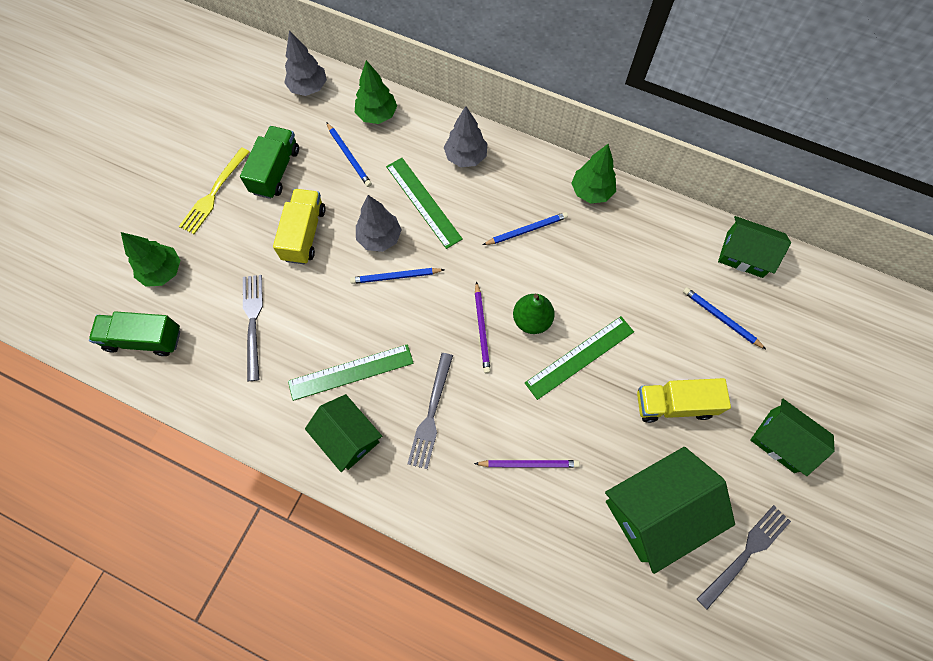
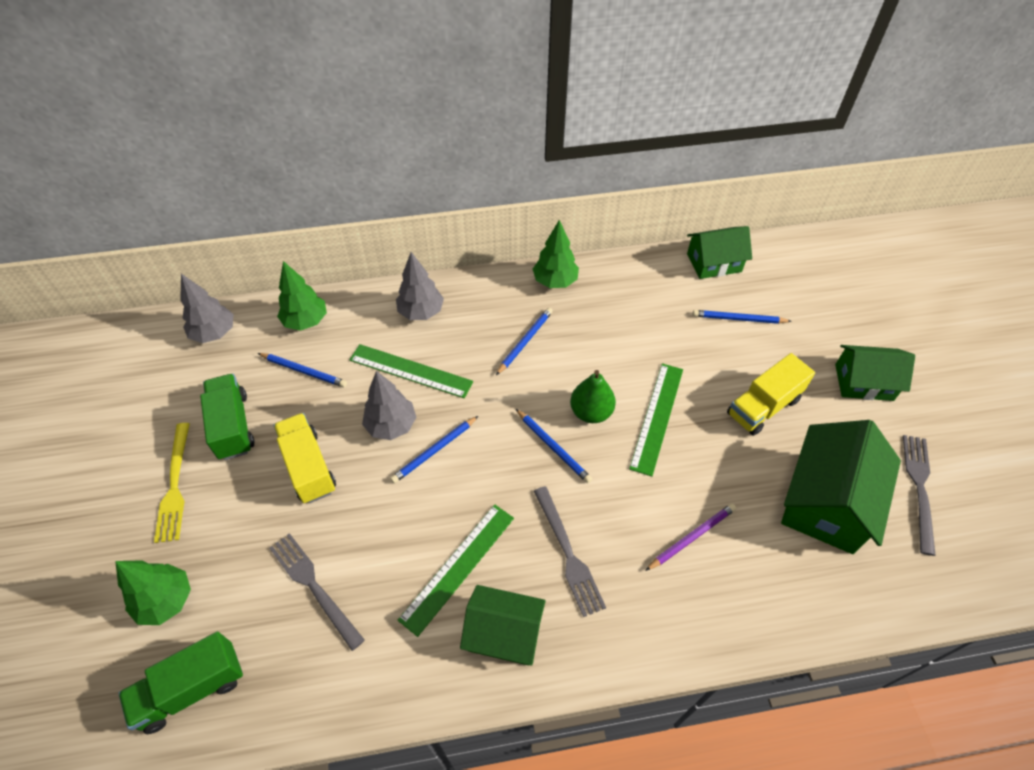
camera: 35 degrees left, 15 degrees down
(482, 329) = (553, 447): purple pencil -> blue pencil

